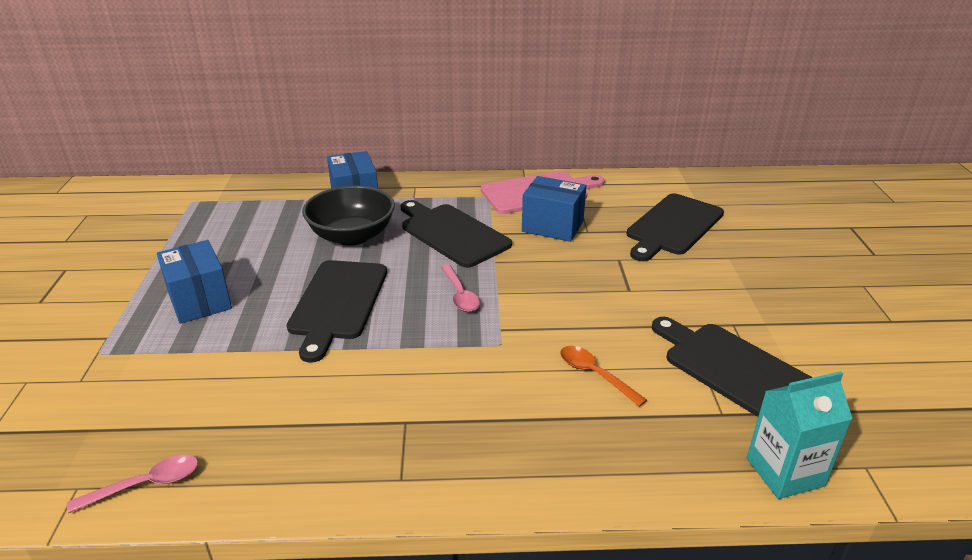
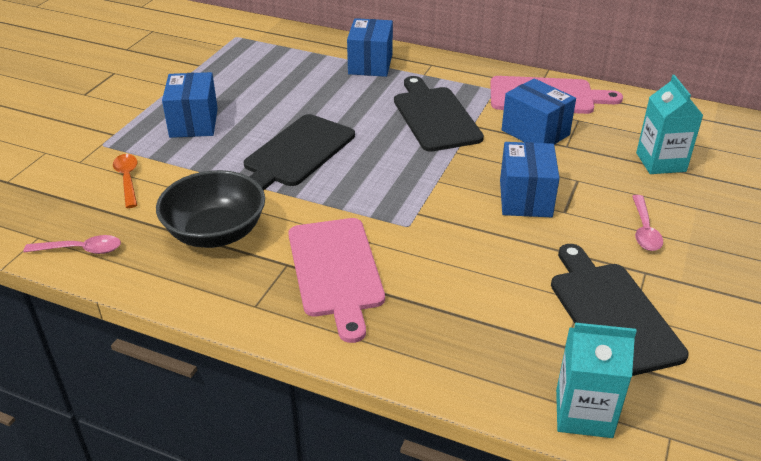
camera: 25 degrees right, 5 degrees up
(352, 236) = (346, 97): black bowl -> black bowl (216, 233)
(460, 295) = (403, 173): pink spoon -> pink spoon (644, 230)
(461, 412) = (335, 271): none -> pink cutting board
(587, 287) = (525, 198): none -> blue box
(595, 375) = (473, 276): orange spoon -> orange spoon (128, 179)
(673, 226) = (660, 162): black cutting board -> turquoise carton

